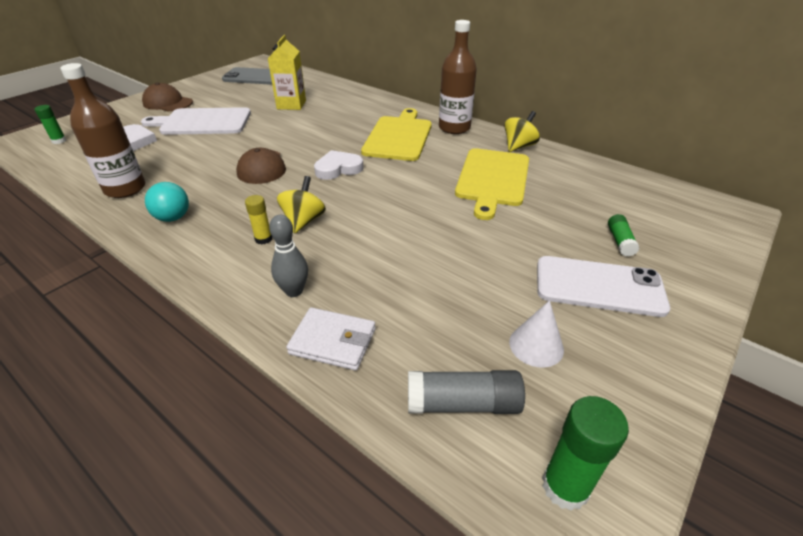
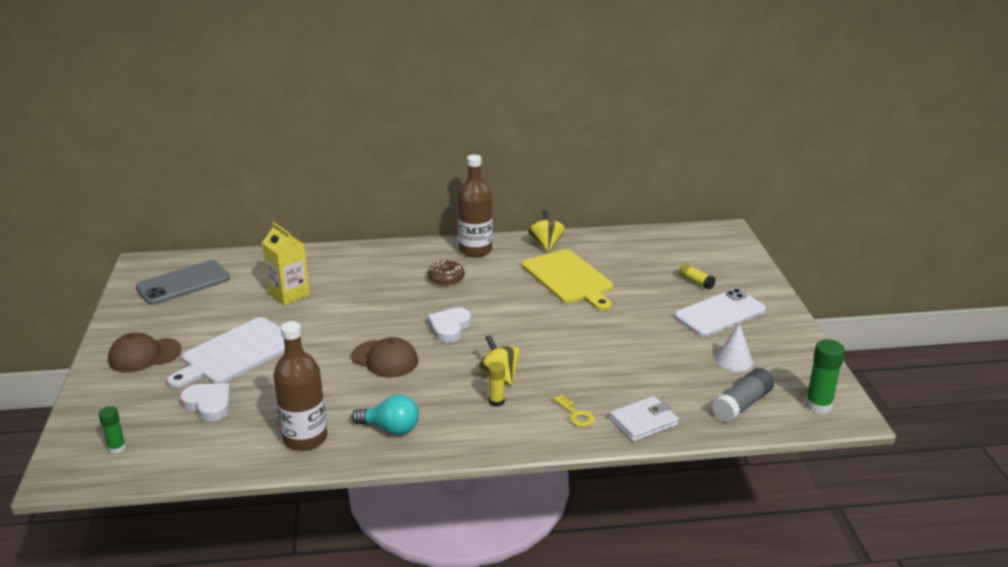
camera: 45 degrees left, 10 degrees down
(294, 291) = (576, 415): grey bowling pin -> yellow key
(398, 137) = (446, 278): yellow cutting board -> brown donut
(620, 241) = (696, 281): green glue stick -> yellow glue stick

